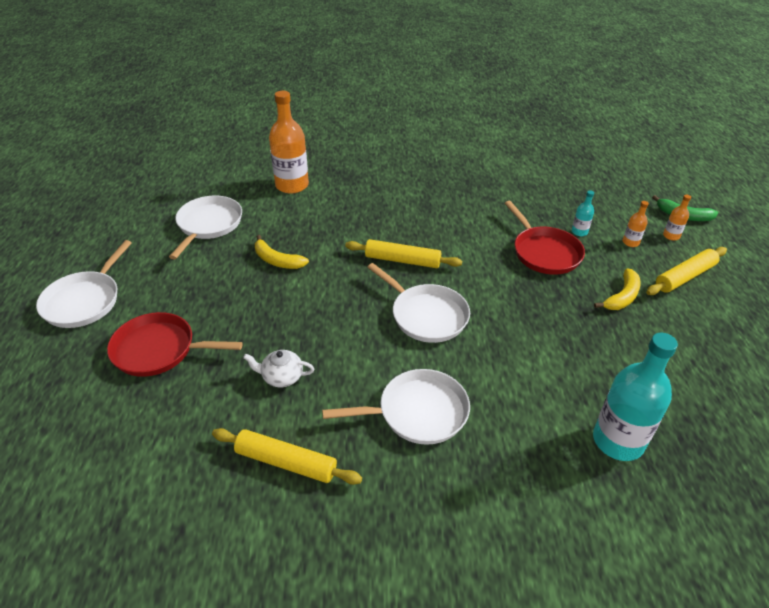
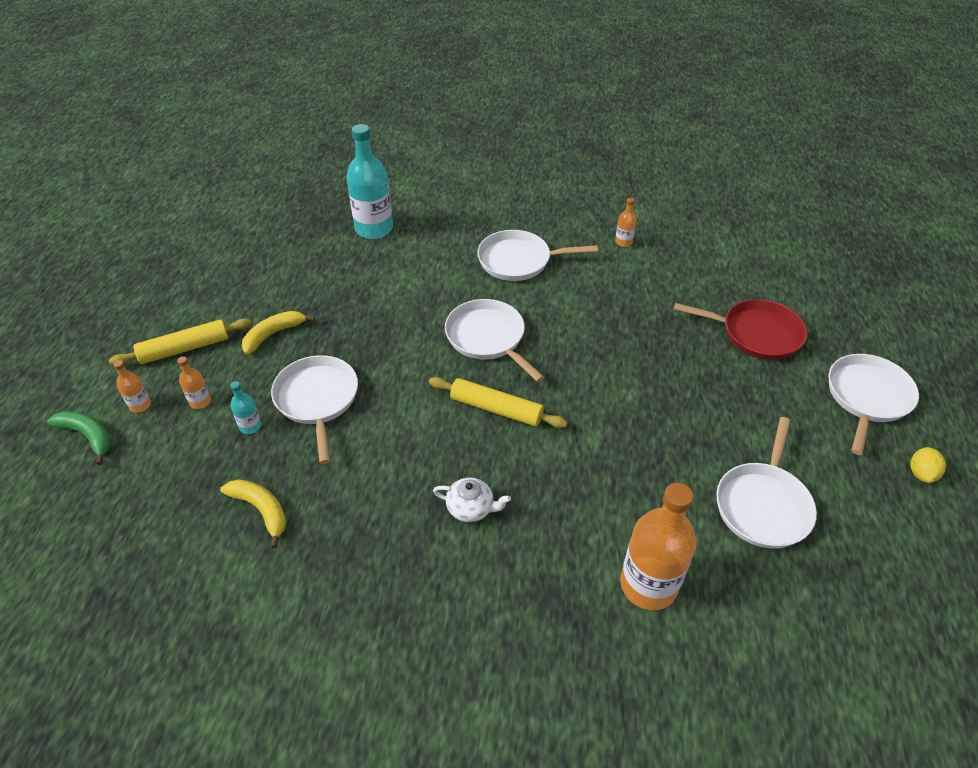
camera: 170 degrees left, 5 degrees up
(81, 252) = (921, 473): none -> yellow lemon
(277, 260) = (653, 428): yellow banana -> yellow banana (261, 510)
(281, 377) = (633, 298): white teapot -> white teapot (471, 508)
(286, 462) = (623, 242): yellow rolling pin -> orange bottle
(544, 252) = (317, 400): red pan -> white pan

